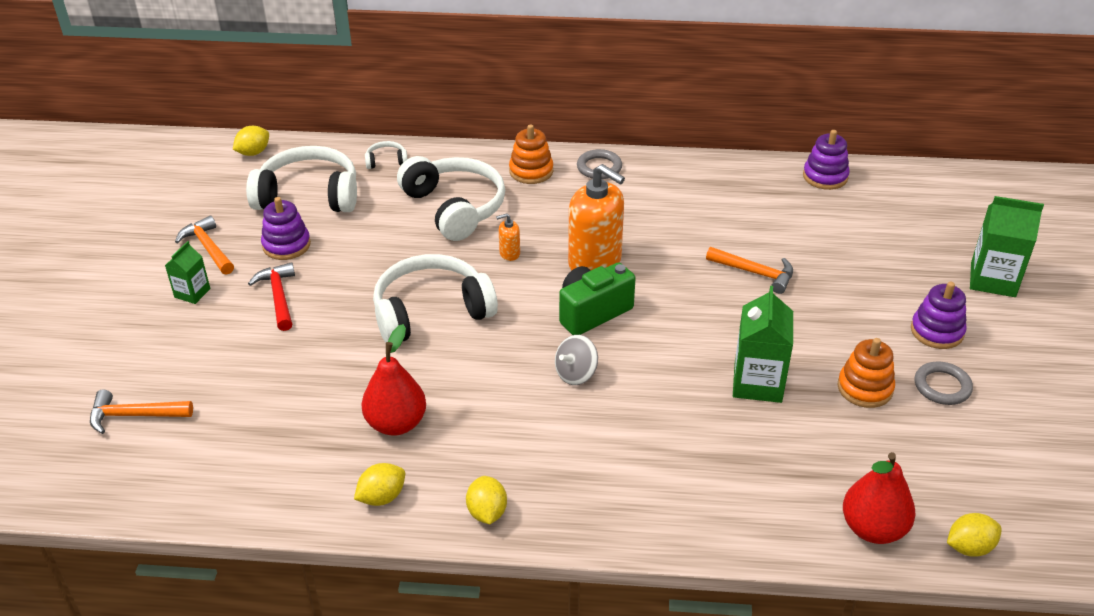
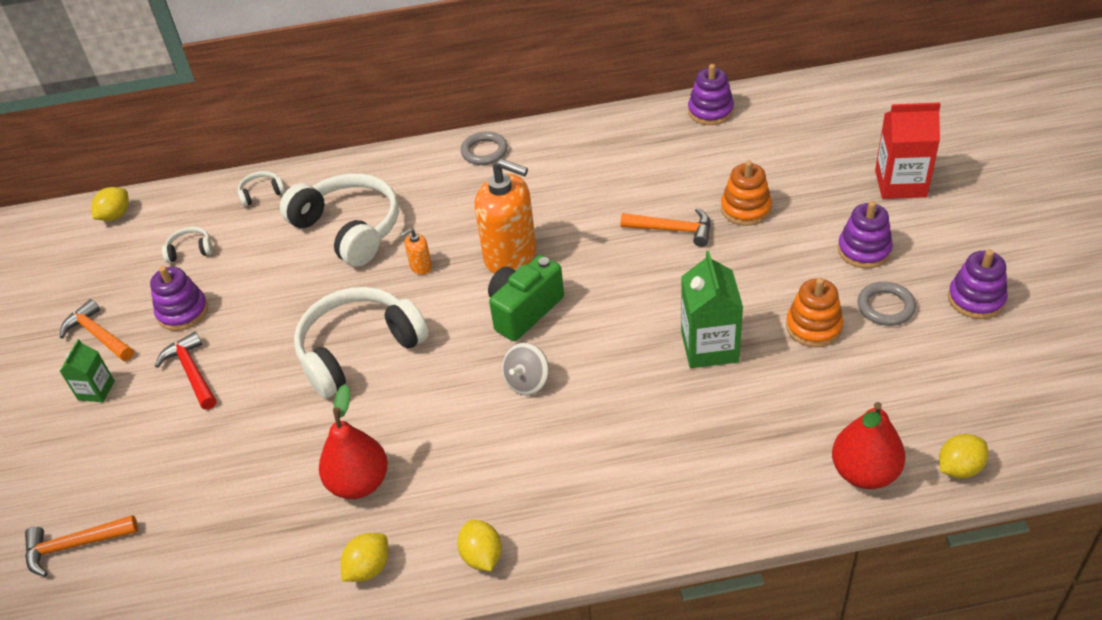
camera: 10 degrees left, 5 degrees up
(309, 195) = (190, 250): white headphones -> white headphones, size x0.42
(531, 171) = (416, 171): orange stacking toy -> orange stacking toy (745, 209)
(993, 279) = (900, 183): green carton -> red carton
(1035, 400) = (976, 299): none -> purple stacking toy

